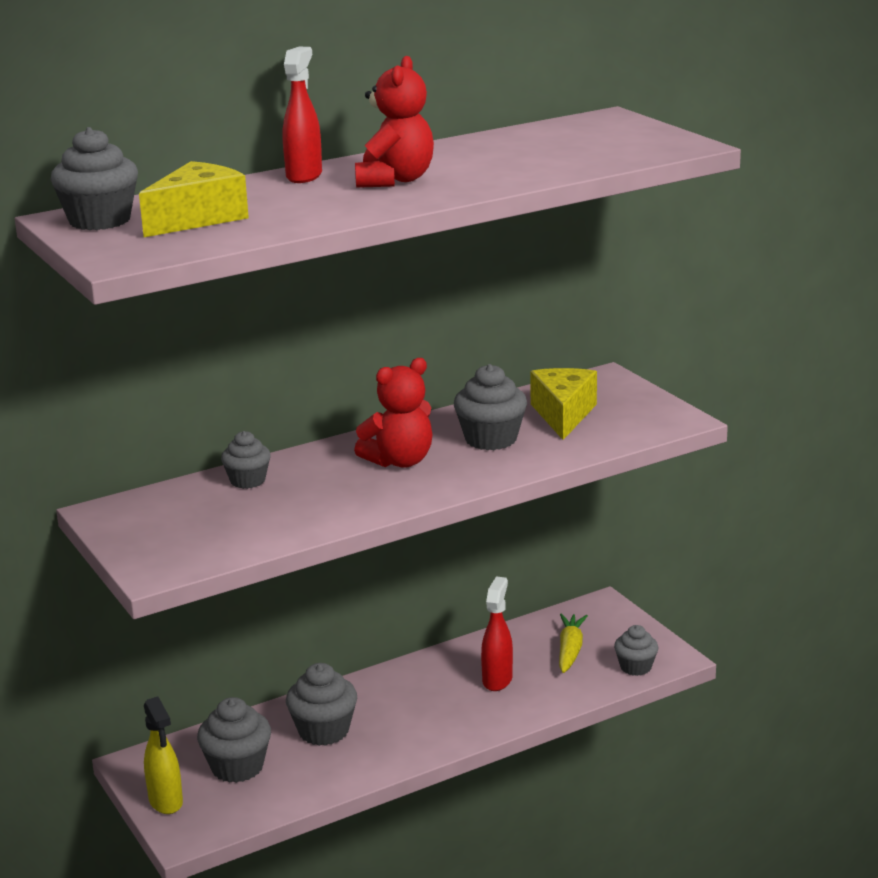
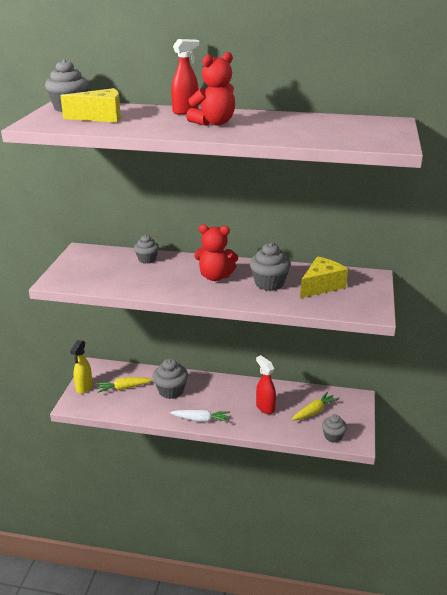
camera: 40 degrees right, 5 degrees up
(237, 767) = (123, 388): grey cupcake -> yellow carrot
(429, 743) = (201, 420): none -> white carrot
(497, 680) = (265, 407): red spray bottle -> red spray bottle turned 90 degrees counterclockwise

